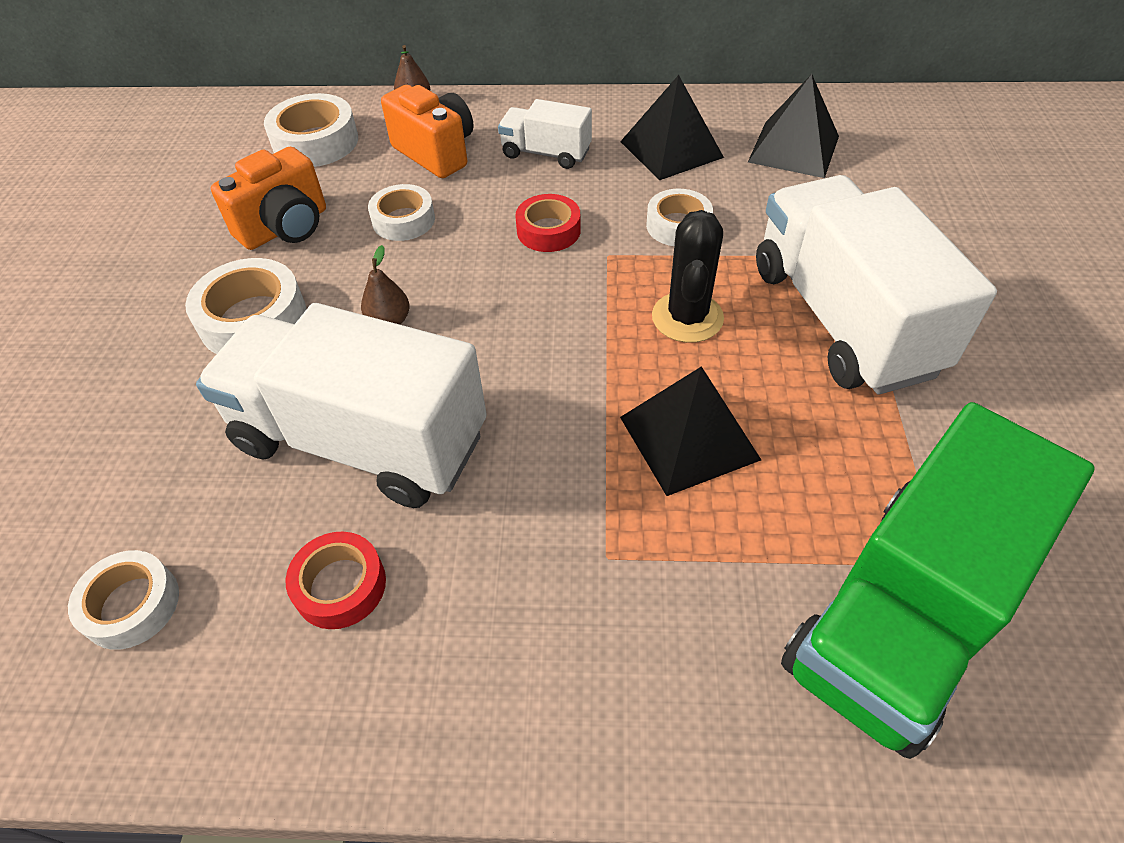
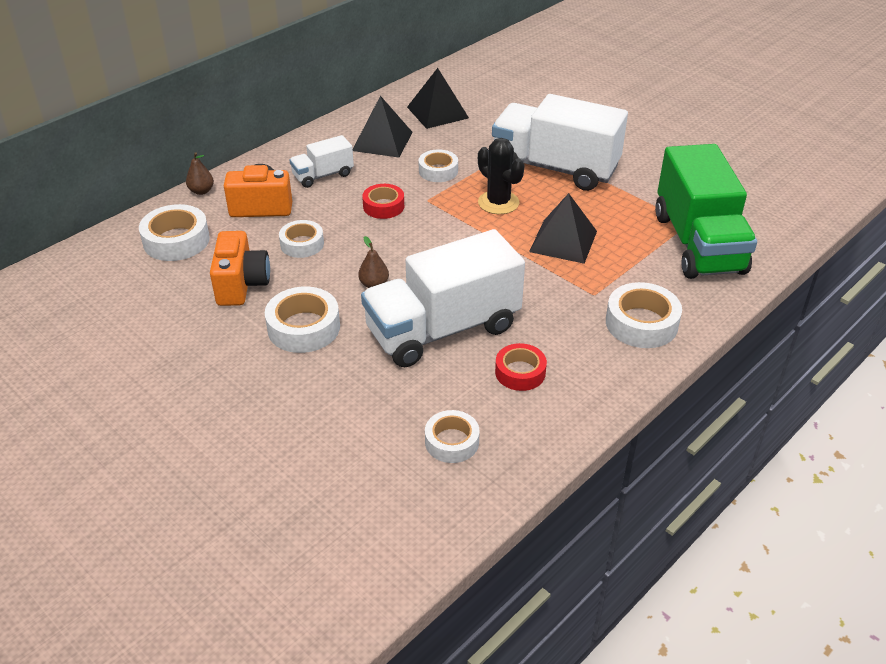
camera: 50 degrees left, 10 degrees down
(601, 671) = (641, 323): none -> white tape

